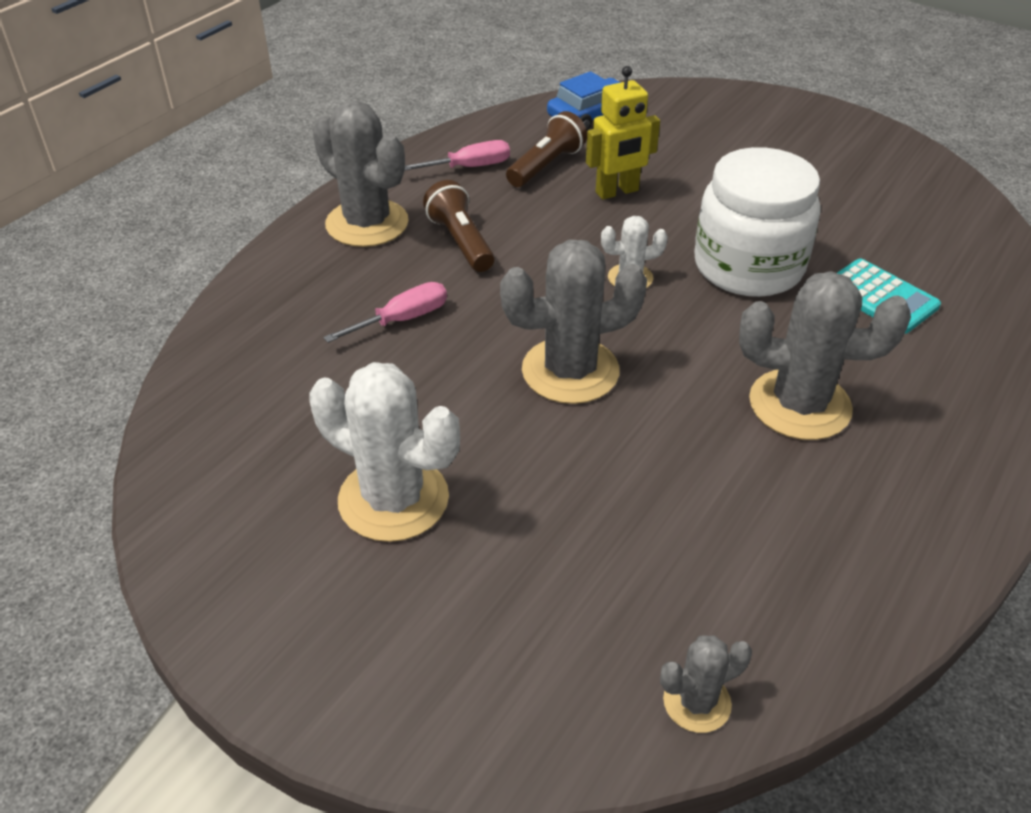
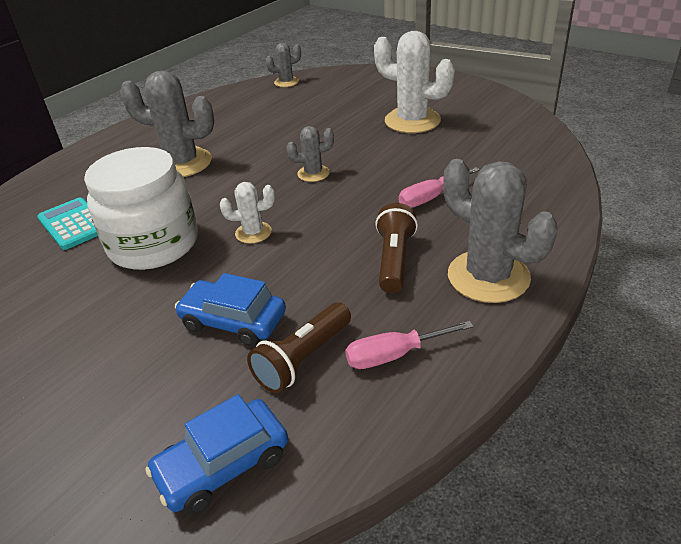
camera: 175 degrees left, 5 degrees down
(460, 242) = (394, 260): brown flashlight -> brown flashlight turned 150 degrees counterclockwise
(570, 371) = (313, 173): grey cactus -> grey cactus, size x0.52
(617, 192) = (233, 321): yellow robot -> blue car

